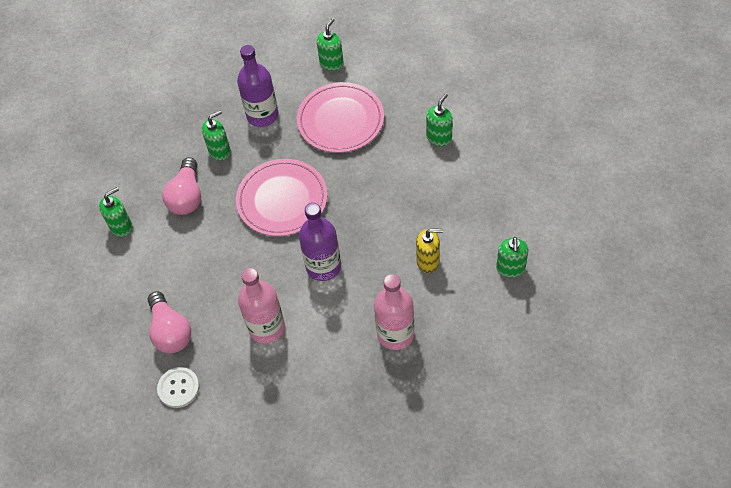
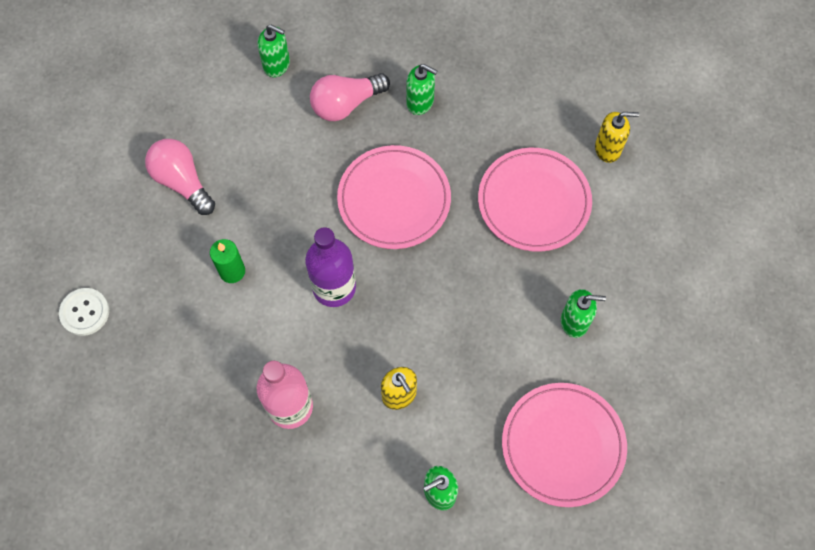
camera: 55 degrees right, 10 degrees up
(170, 331) = (182, 182): pink light bulb -> pink light bulb turned 105 degrees clockwise
(178, 388) = (125, 226): white button -> white button (85, 312)
(262, 115) = (491, 118): purple bottle -> none
(267, 328) = (232, 271): pink bottle -> green candle
(331, 63) = (608, 149): green soap dispenser -> yellow soap dispenser
(518, 183) = (563, 445): none -> pink plate

